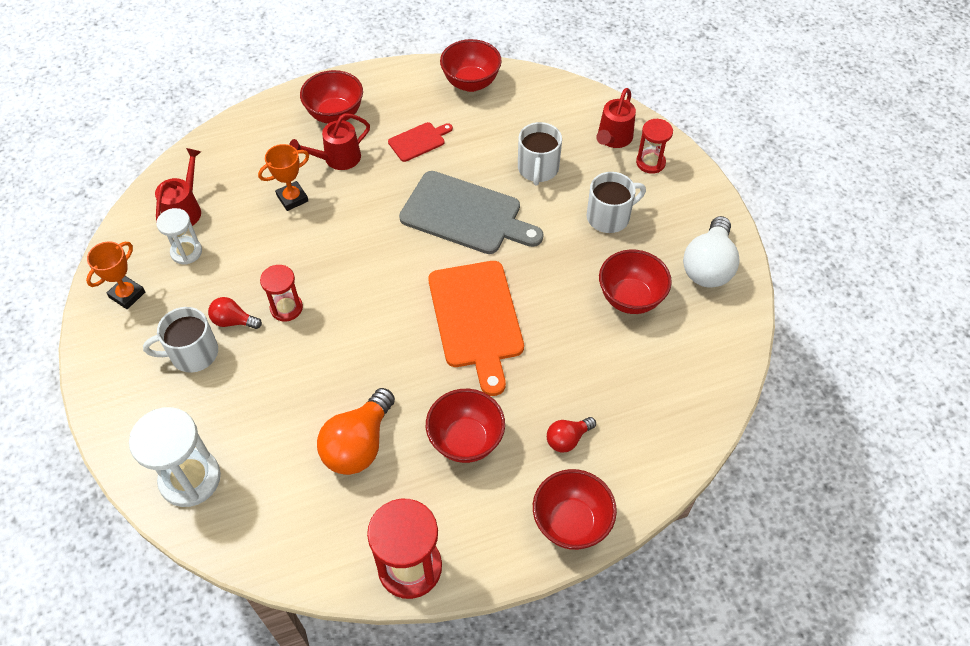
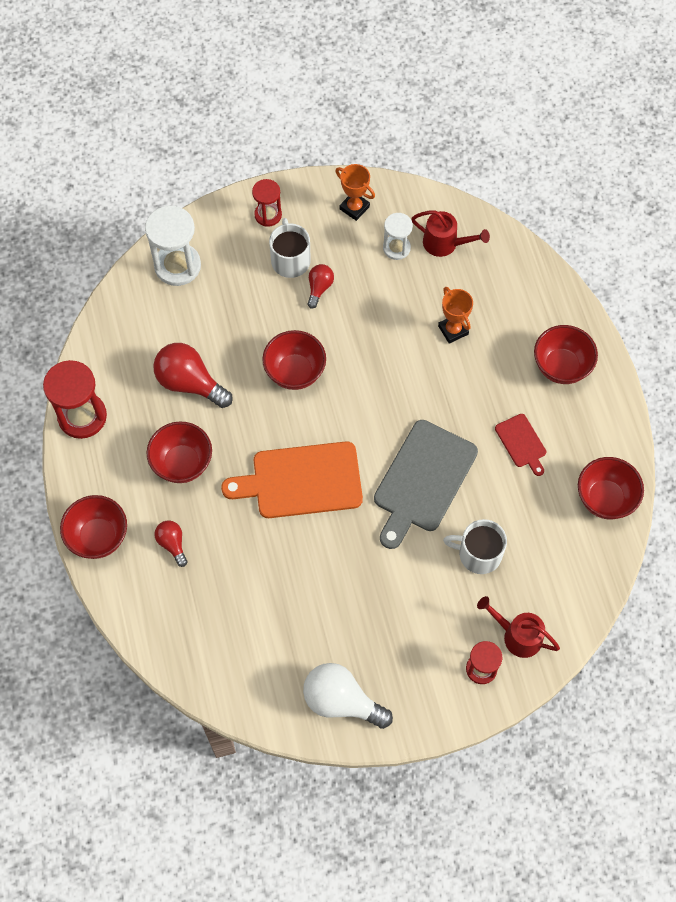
camera: 95 degrees right, 10 degrees up
(286, 308) = (329, 328): red hourglass -> red hourglass (268, 215)
(337, 159) = (501, 368): red watering can -> none
(358, 444) = (190, 383): orange light bulb -> red light bulb
(609, 216) = (411, 615): white mug -> none
(630, 298) = (310, 619): red bowl -> red bowl (295, 372)

